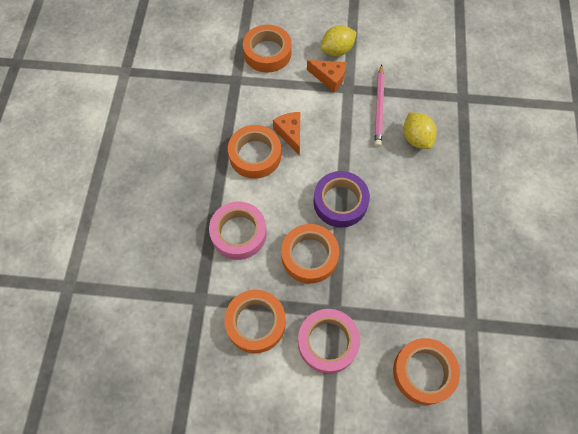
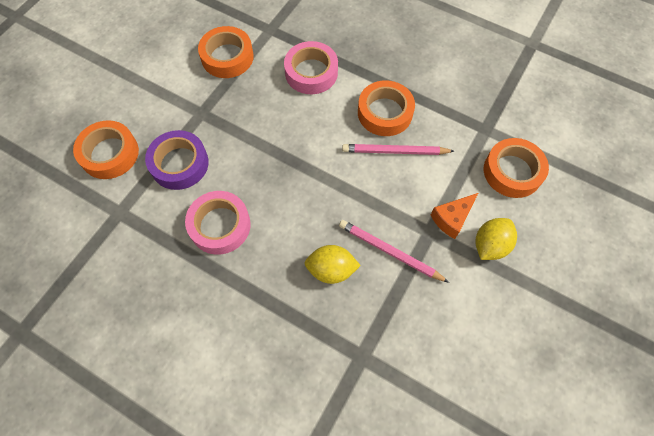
camera: 115 degrees right, 0 degrees up
(290, 134) = (395, 151): orange cheese -> pink pencil
(309, 256) = (259, 115): orange tape -> none
(328, 342) = (180, 98): pink tape -> pink tape (220, 225)
(337, 50) = (490, 245): yellow lemon -> yellow lemon turned 45 degrees clockwise
(340, 202) = (297, 162): purple tape -> purple tape (179, 164)

